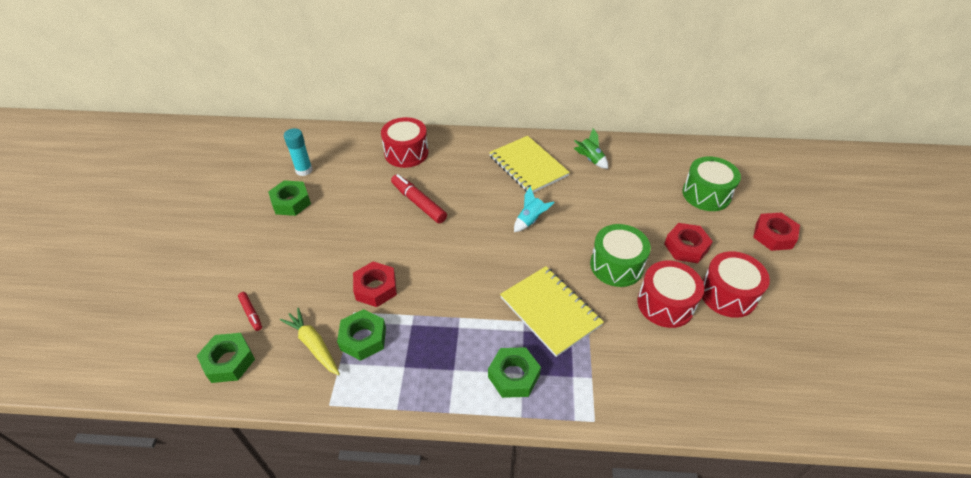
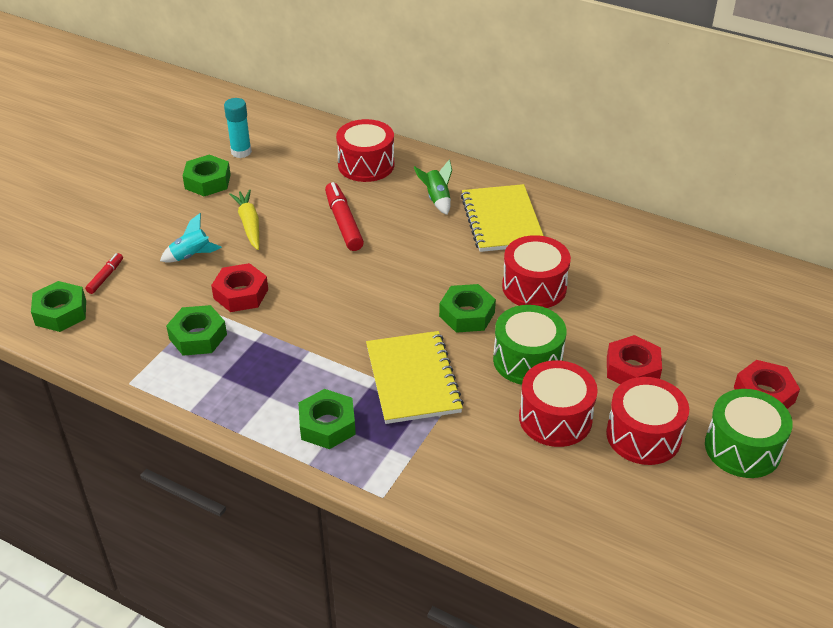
camera: 25 degrees right, 5 degrees down
(251, 313) = (105, 277): red marker -> red marker turned 150 degrees counterclockwise
(313, 345) = (146, 326): yellow carrot -> yellow carrot (249, 224)
(530, 220) = (460, 280): turquoise rocket -> turquoise rocket (191, 256)
(553, 245) = (467, 314): none -> green nut
(583, 208) = (534, 287): none -> red drum
(590, 159) = (587, 235): green rocket -> green rocket (437, 199)
(706, 194) = (711, 320): green drum -> green drum (742, 448)

